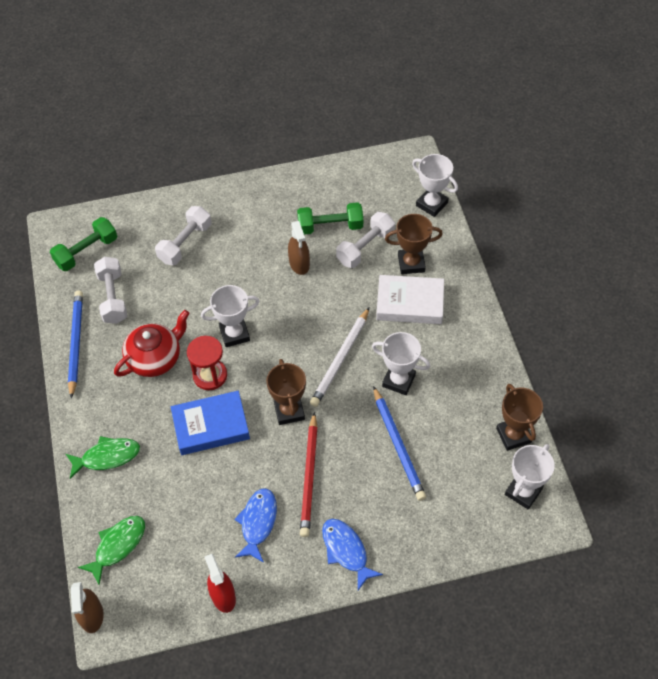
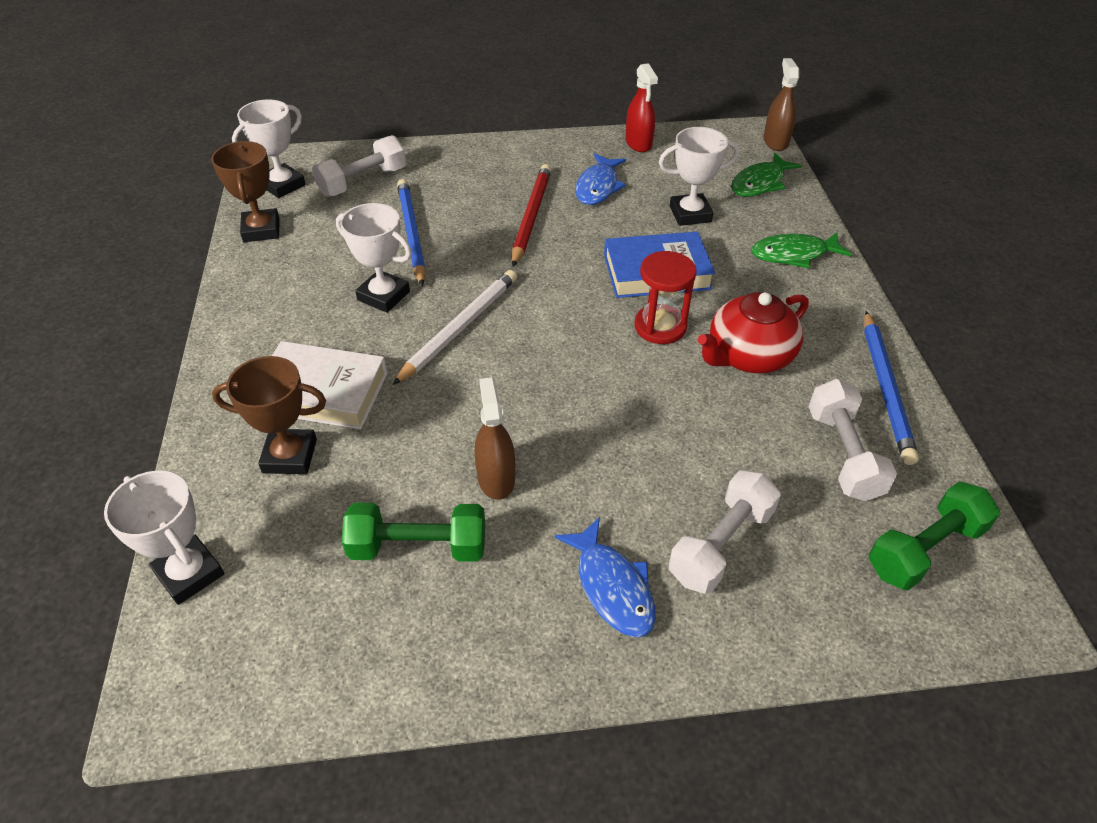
camera: 175 degrees left, 10 degrees down
(234, 334) = (622, 376): white trophy -> white trophy (690, 214)
(289, 411) = (547, 277): brown trophy -> none
(346, 551) = (502, 161): blue fish -> blue fish (612, 587)
(365, 247) = (362, 495): white dumbbell -> white dumbbell (363, 182)

